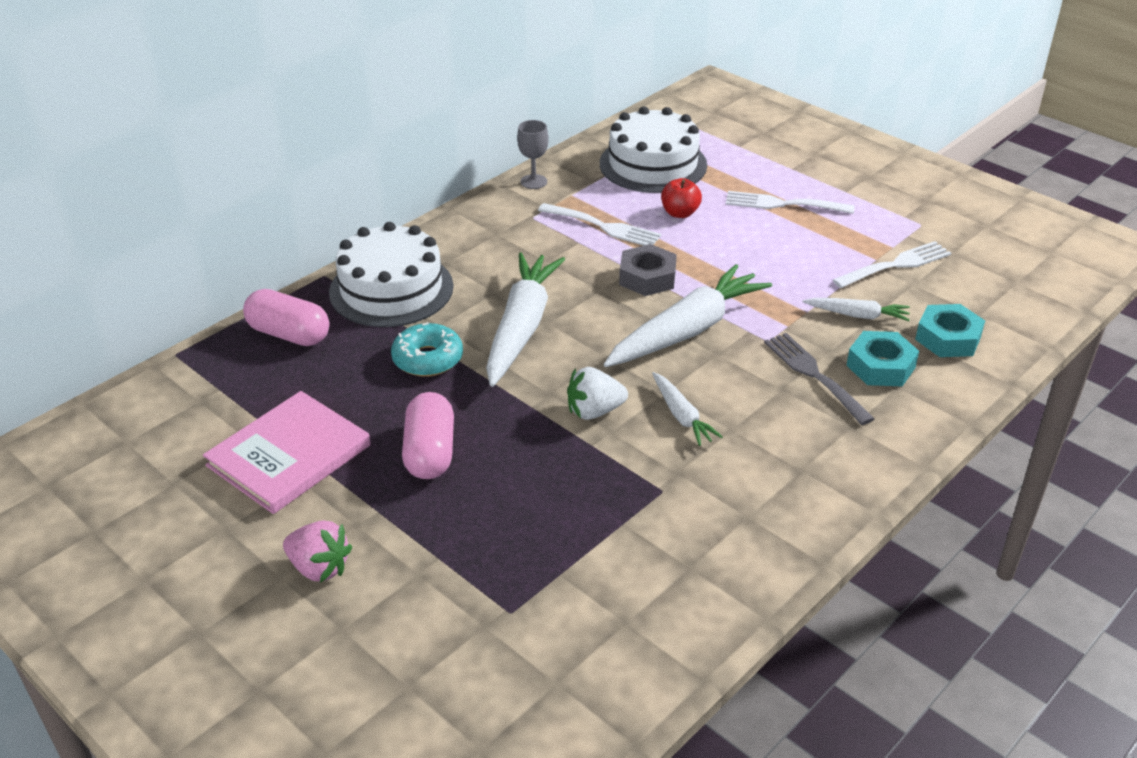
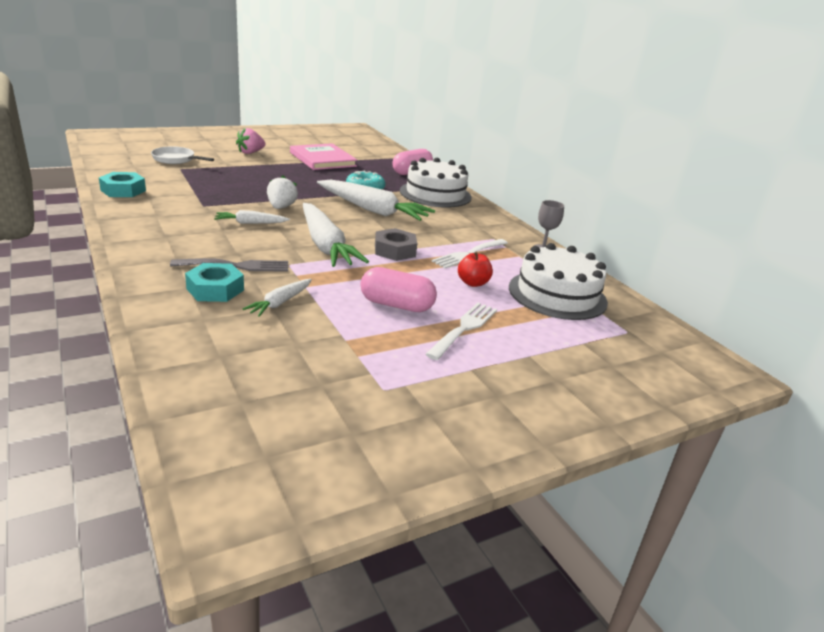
camera: 105 degrees right, 10 degrees down
(430, 453) = (294, 176): pink capsule -> pink capsule (396, 305)
(460, 649) = (176, 159): none -> white pan
(896, 265) = (329, 346): white fork -> none
(947, 338) = (210, 327): turquoise nut -> turquoise nut (123, 190)

